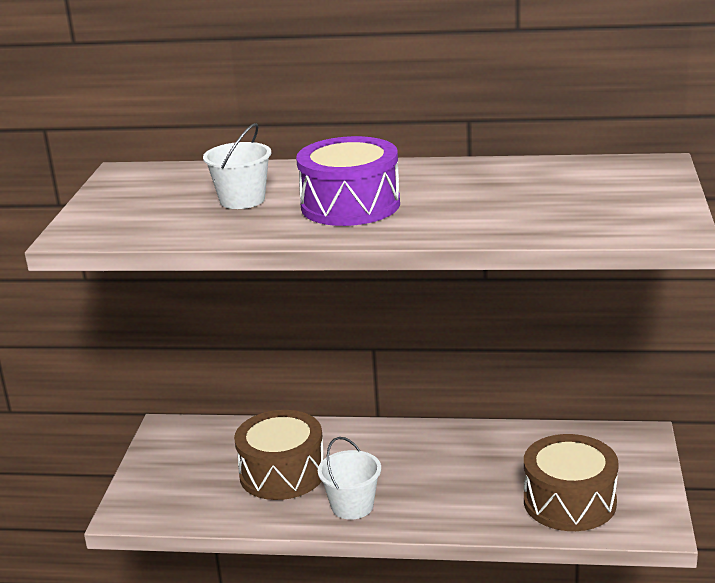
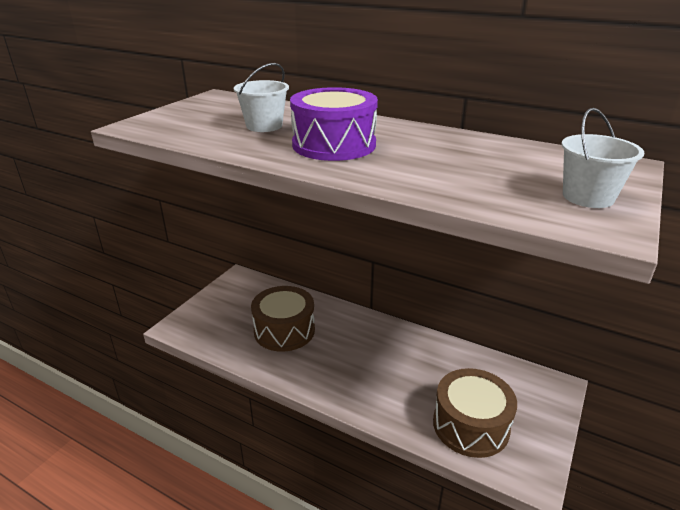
camera: 20 degrees right, 5 degrees up
(352, 506) = (312, 371): white bucket -> white bucket (588, 197)

